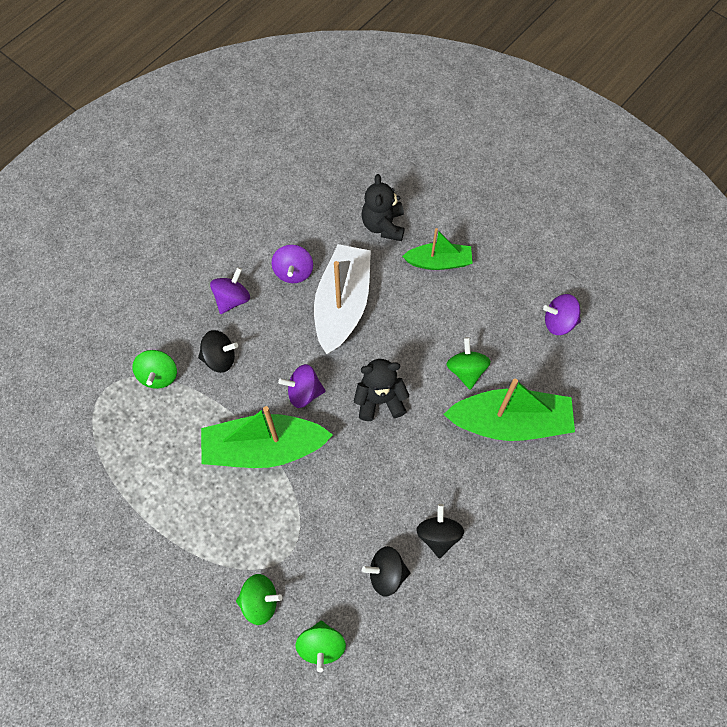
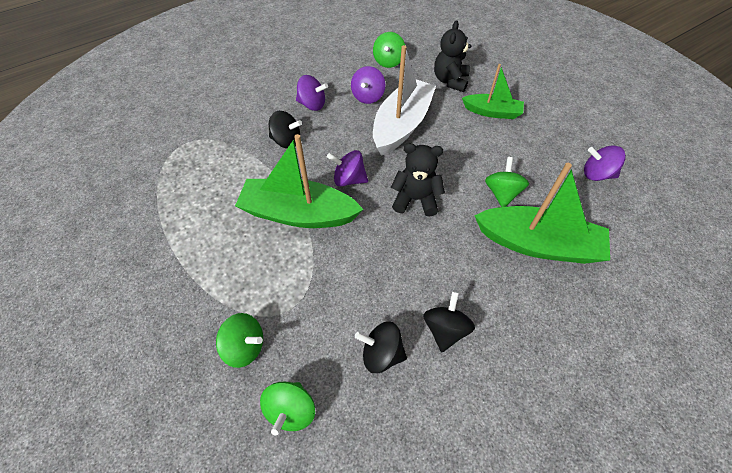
camera: 15 degrees right, 10 degrees down
(159, 375) = (232, 143): green spinning top -> green spinning top (388, 61)
(232, 299) = (312, 104): purple spinning top -> purple spinning top turned 60 degrees clockwise

